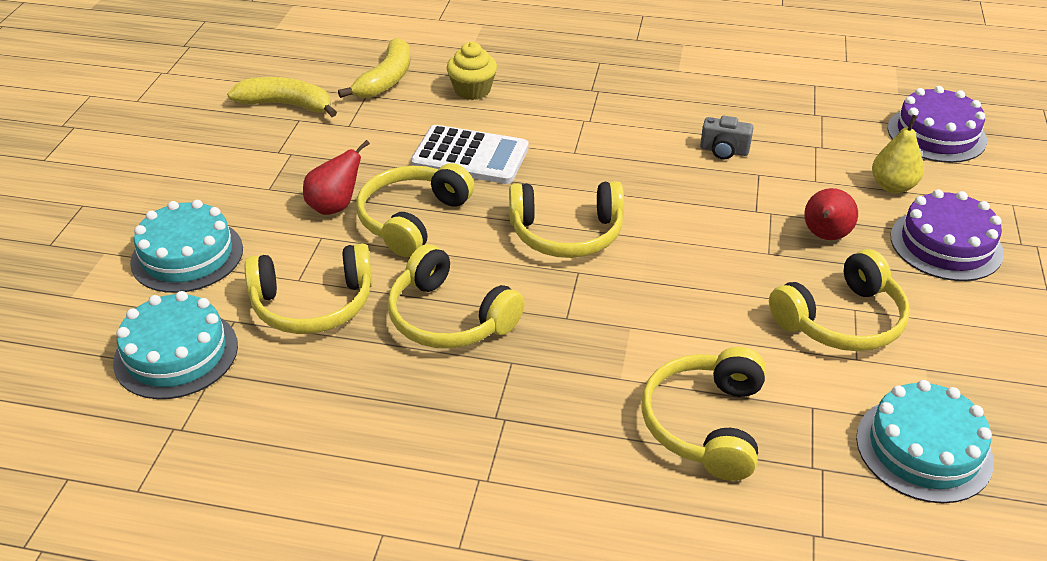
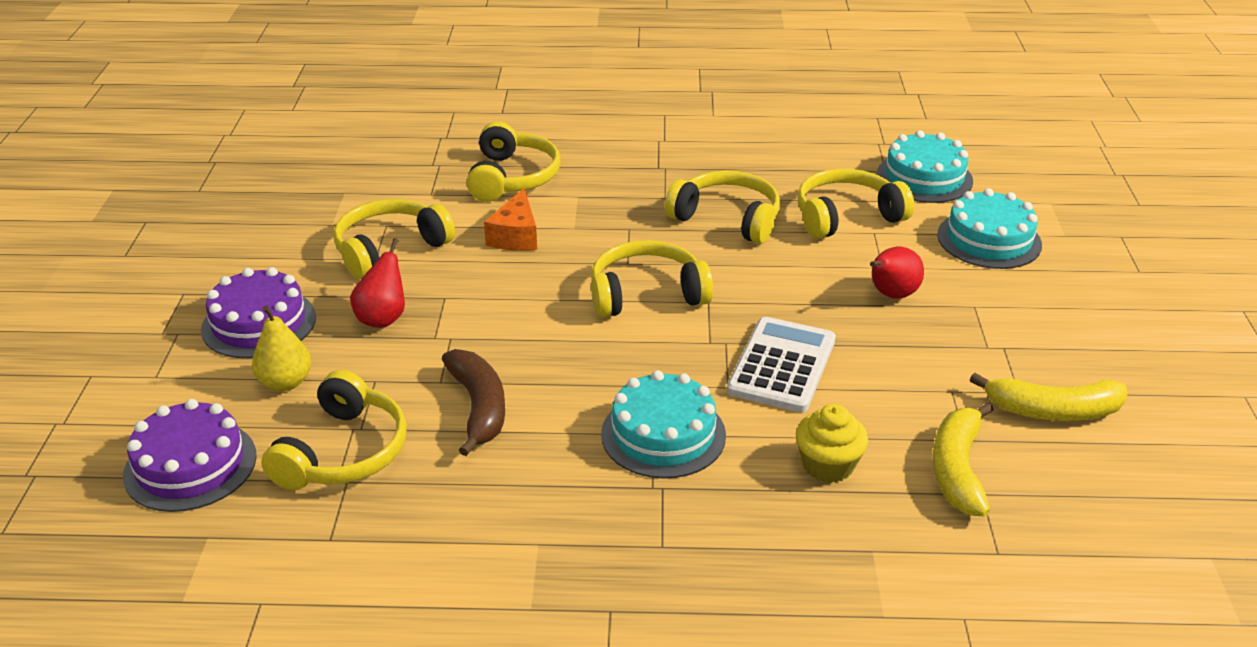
camera: 170 degrees right, 5 degrees down
(412, 219) = (806, 291): yellow headphones -> yellow headphones (343, 452)
(470, 156) = (782, 365): white calculator -> white calculator turned 105 degrees clockwise
(698, 322) = (515, 236): none -> orange cheese
(724, 151) = (478, 408): grey camera -> brown banana
(923, 449) = (356, 179): turquoise cake -> turquoise cake (663, 434)

